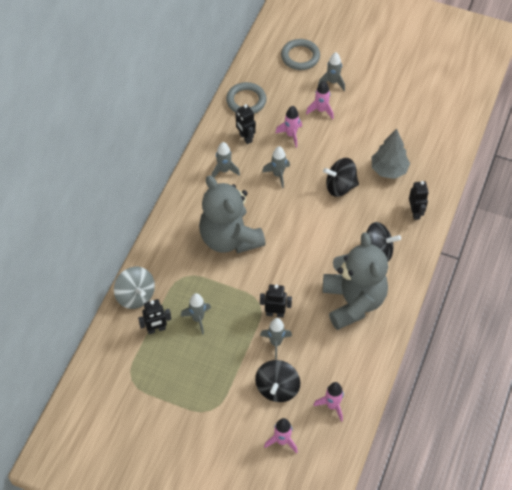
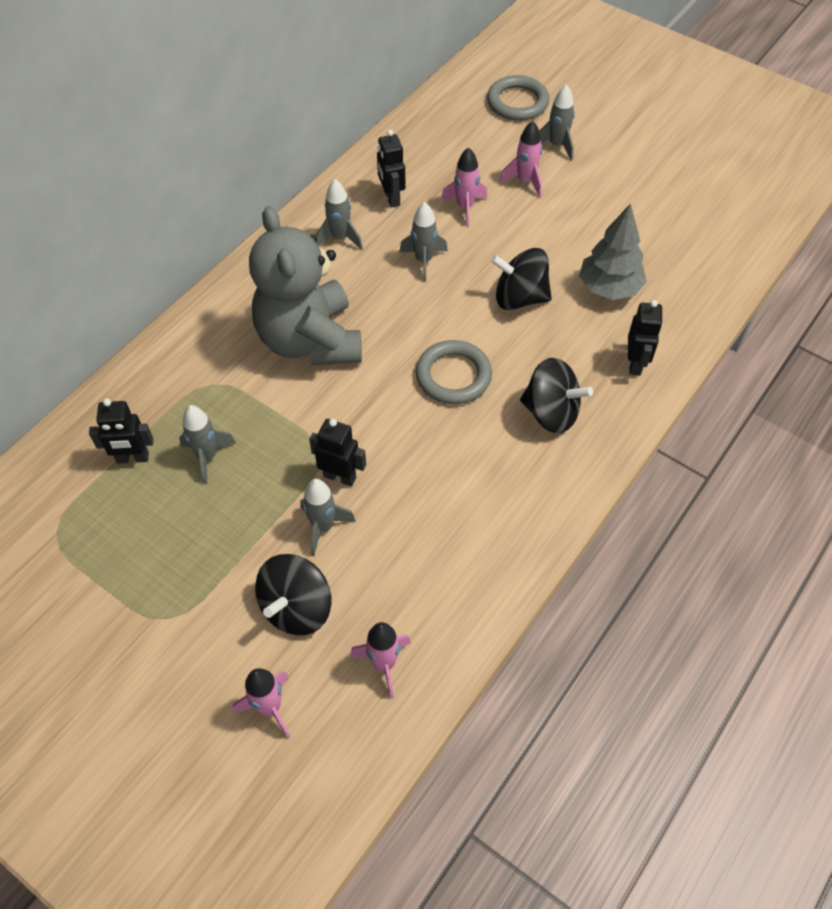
camera: 15 degrees right, 0 degrees up
(135, 296) = (122, 397): grey spinning top -> none
(246, 101) = (412, 147): grey ring -> grey ring (453, 376)
(353, 302) = (482, 487): grey teddy bear -> none

